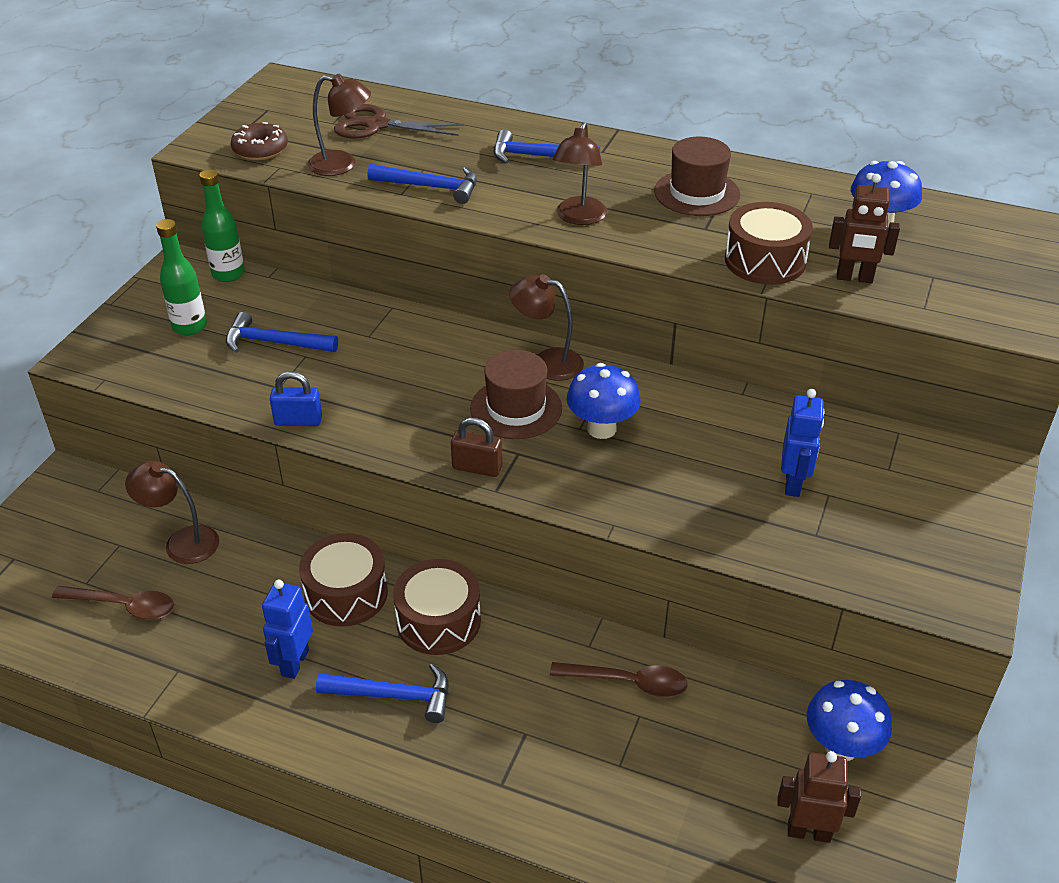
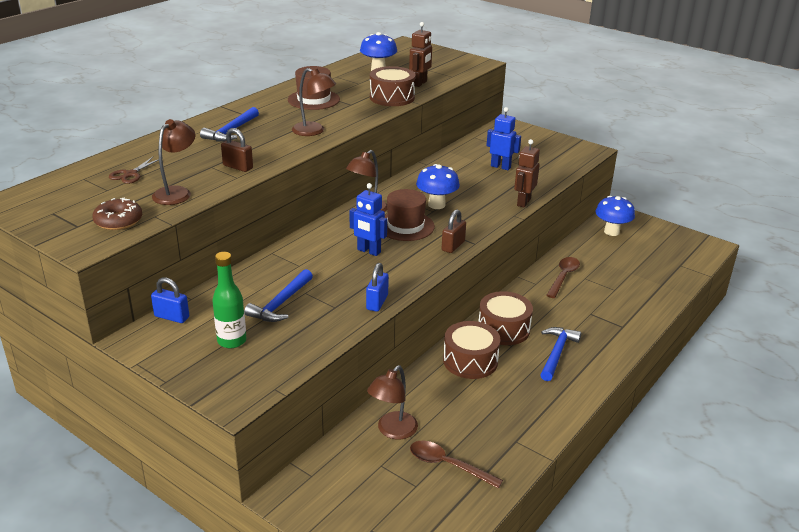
camera: 75 degrees left, 10 degrees down
(124, 606) = (448, 465): brown spoon -> brown spoon turned 90 degrees counterclockwise
(228, 274) = (172, 317): green bottle -> blue padlock
(294, 663) = (522, 388): blue robot -> blue robot (368, 251)
(377, 125) = (131, 174): brown scissors -> brown scissors, size x0.62
(430, 187) = (238, 167): blue hammer -> brown padlock
(808, 832) = (656, 250): brown robot -> brown robot (523, 202)

